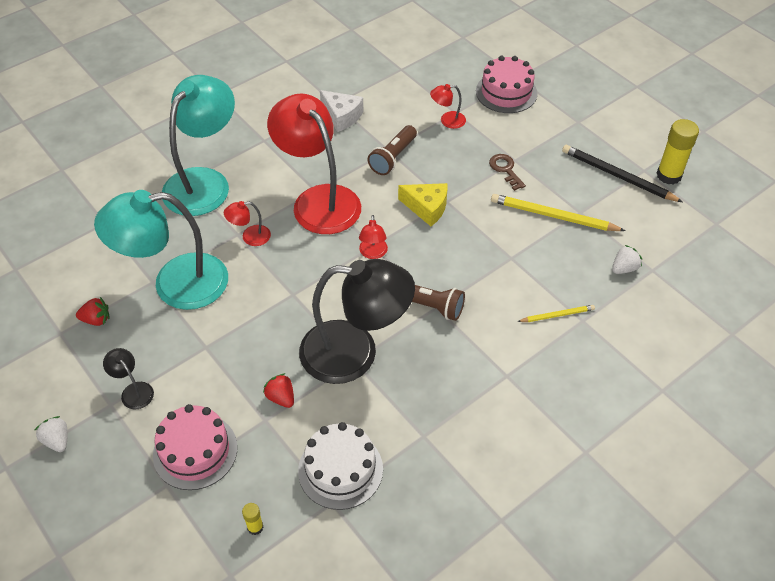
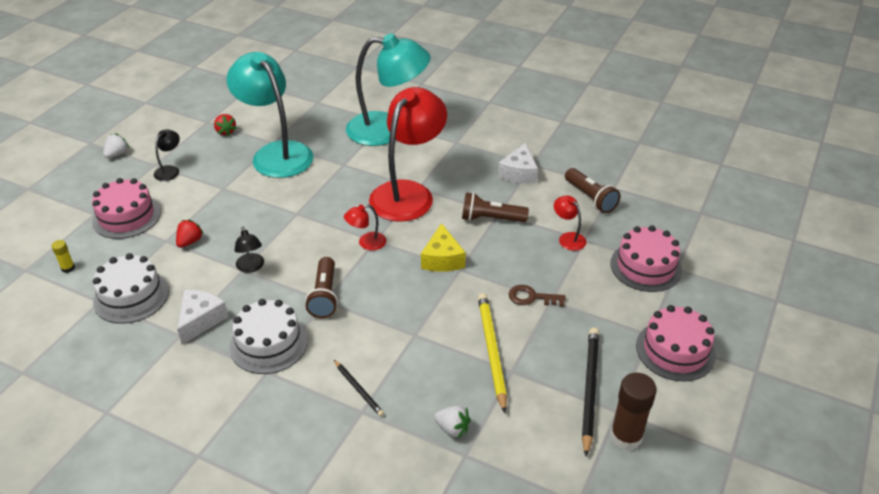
camera: 65 degrees right, 10 degrees down
(250, 237) = (344, 171): red lamp -> none
(355, 353) = (251, 267): black lamp -> black lamp, size x0.41
(405, 87) = (590, 198): none -> brown flashlight
(411, 413) = (201, 320): none -> white cheese
(471, 365) = (269, 343): none -> white cake
(505, 170) = (531, 297): brown key -> brown key turned 120 degrees counterclockwise
(557, 315) = (358, 389): yellow pencil -> black pencil
(600, 116) = (675, 350): none -> pink cake
(669, 175) = (626, 436): yellow glue stick -> brown glue stick

